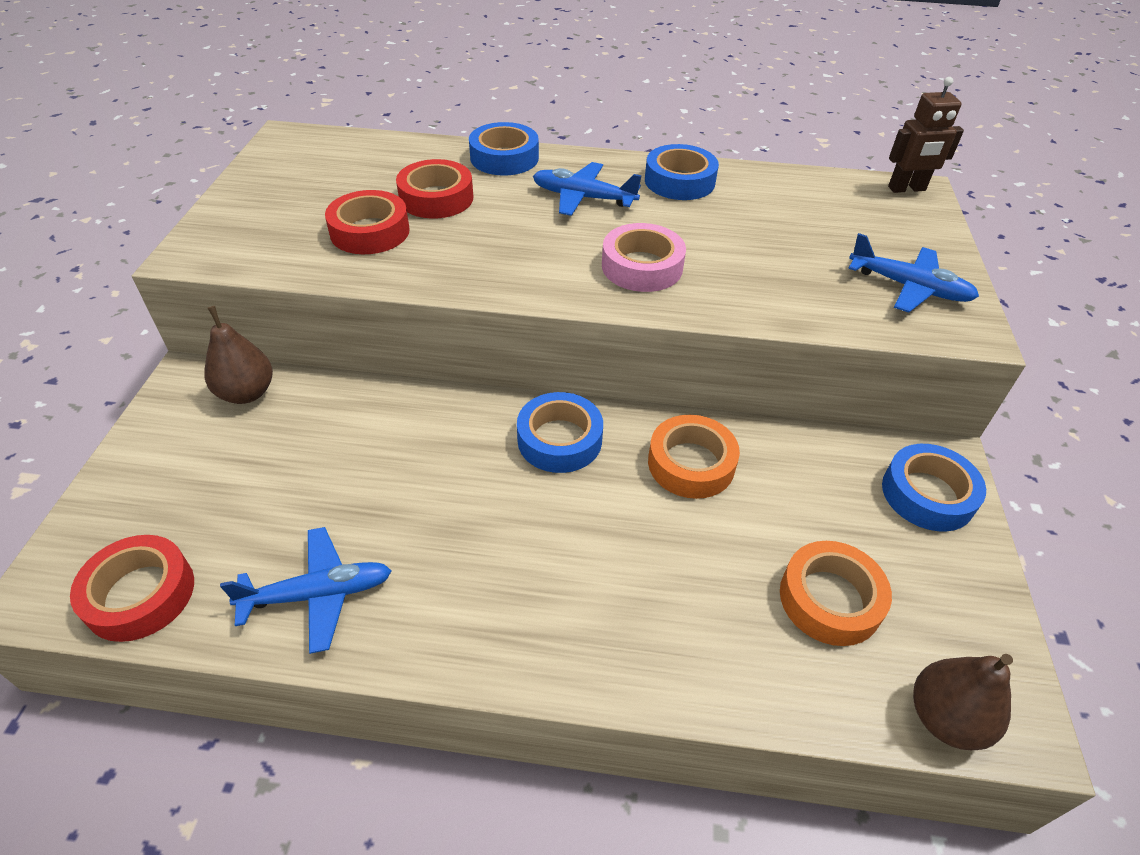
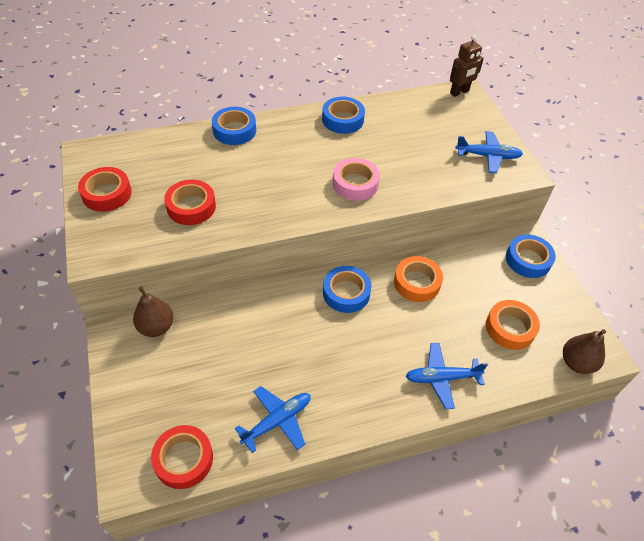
camera: 25 degrees left, 5 degrees up
(436, 198) = (214, 171): red tape -> red tape (107, 194)
(583, 198) = (297, 147): blue plane -> blue plane (442, 378)

